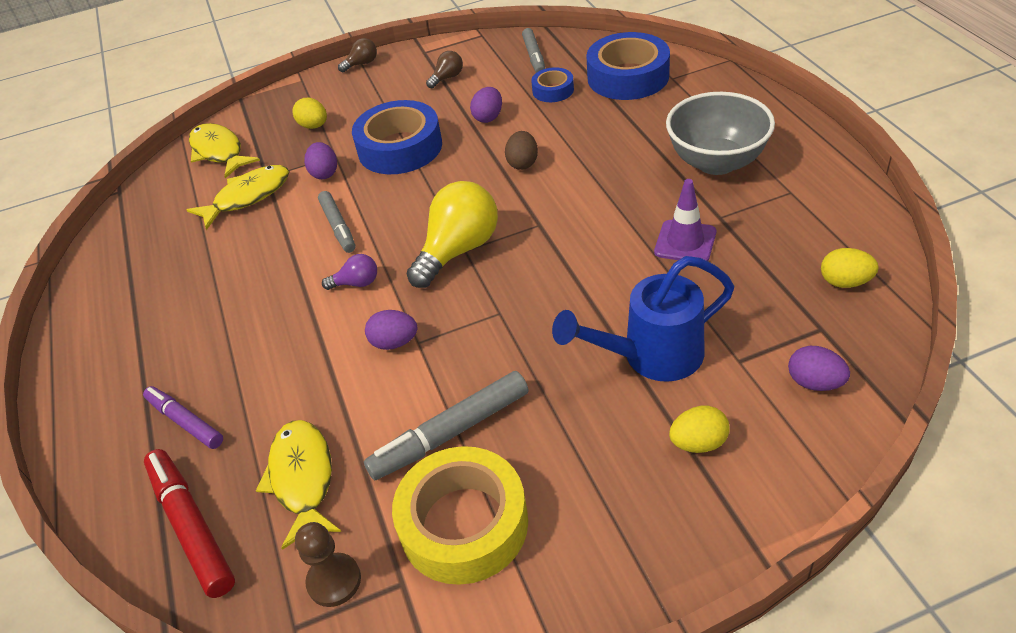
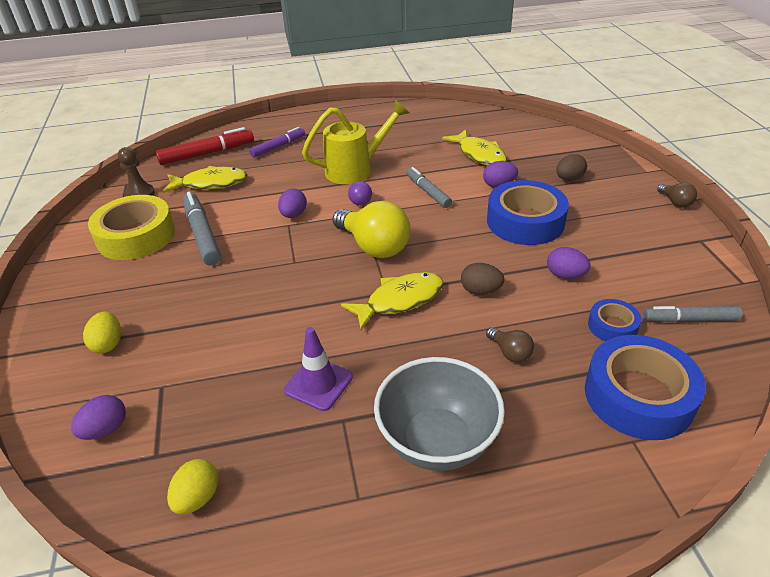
camera: 95 degrees right, 5 degrees down
(219, 152) = (541, 140): yellow fish -> yellow fish (400, 300)
(273, 306) = (355, 169): none -> yellow watering can
(314, 126) = (569, 179): yellow egg -> brown egg
(338, 226) = (428, 192): grey marker -> grey marker turned 75 degrees clockwise
(447, 78) = (645, 253): brown light bulb -> brown light bulb (510, 353)
(651, 356) = (200, 335): blue watering can -> none

